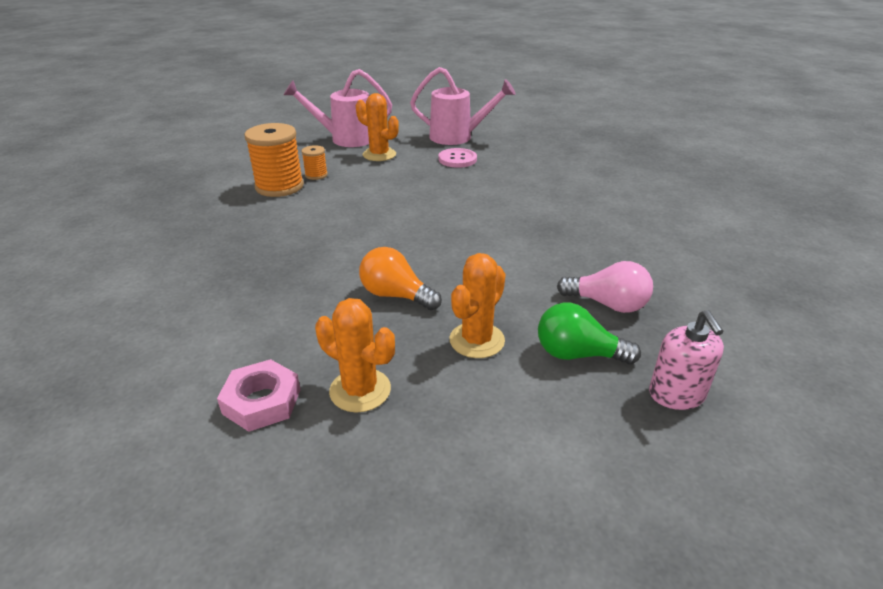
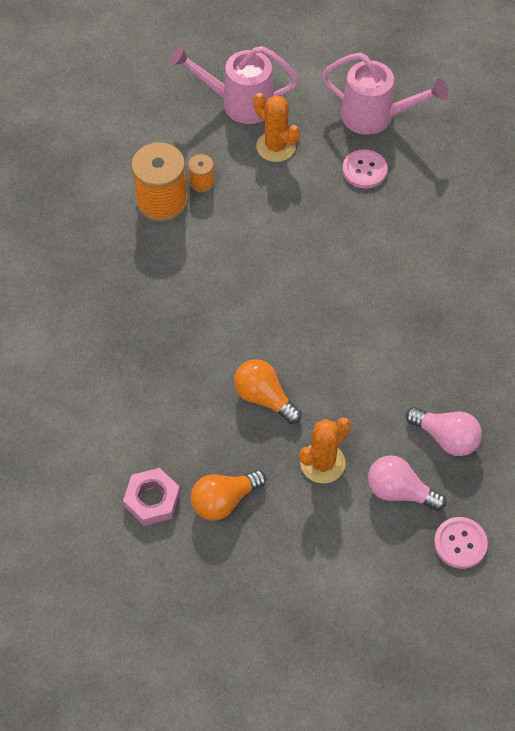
camera: 10 degrees right, 25 degrees up
(360, 390) = (224, 500): orange cactus -> orange light bulb
(577, 354) = (399, 491): green light bulb -> pink light bulb
(676, 394) = (460, 543): pink soap dispenser -> pink button

